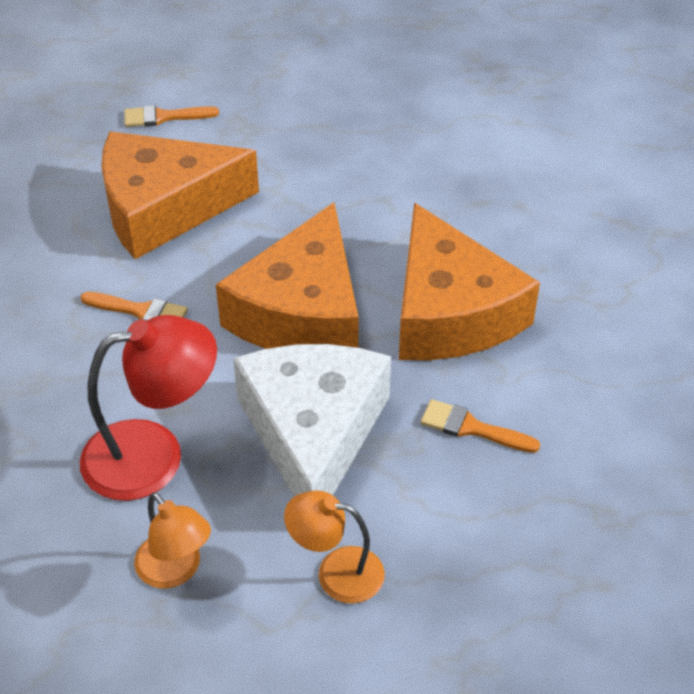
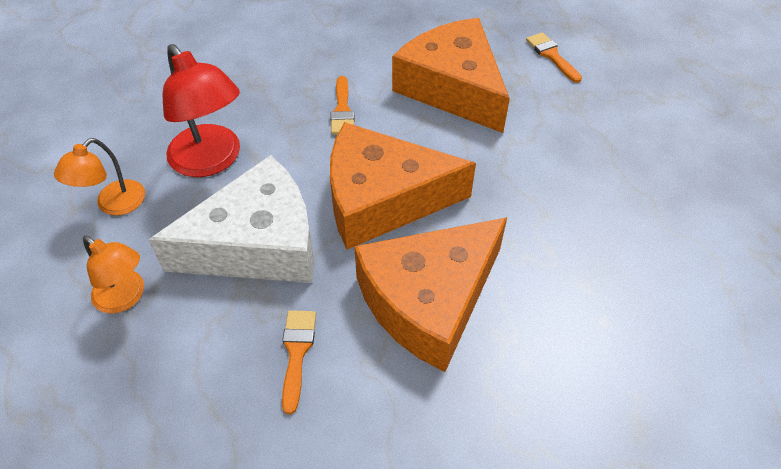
camera: 70 degrees right, 5 degrees up
(336, 572) = (126, 297): orange lamp -> orange lamp turned 135 degrees clockwise

